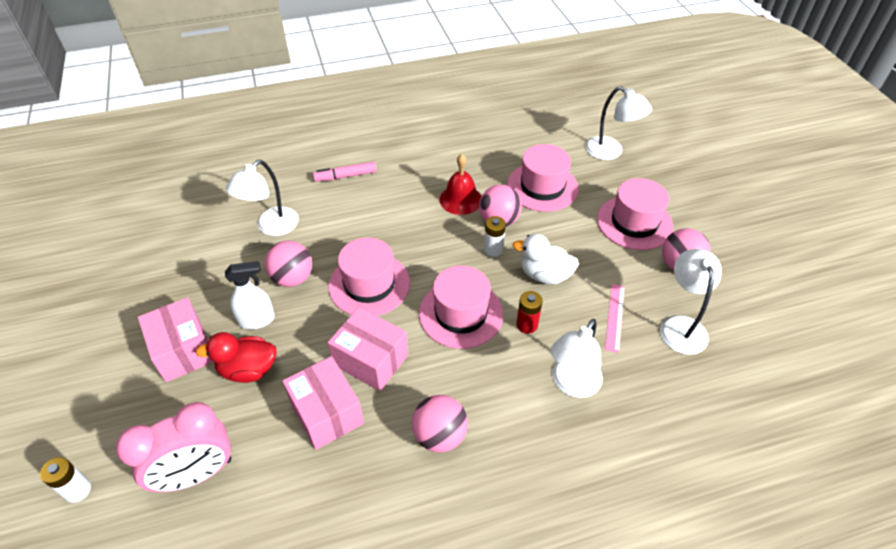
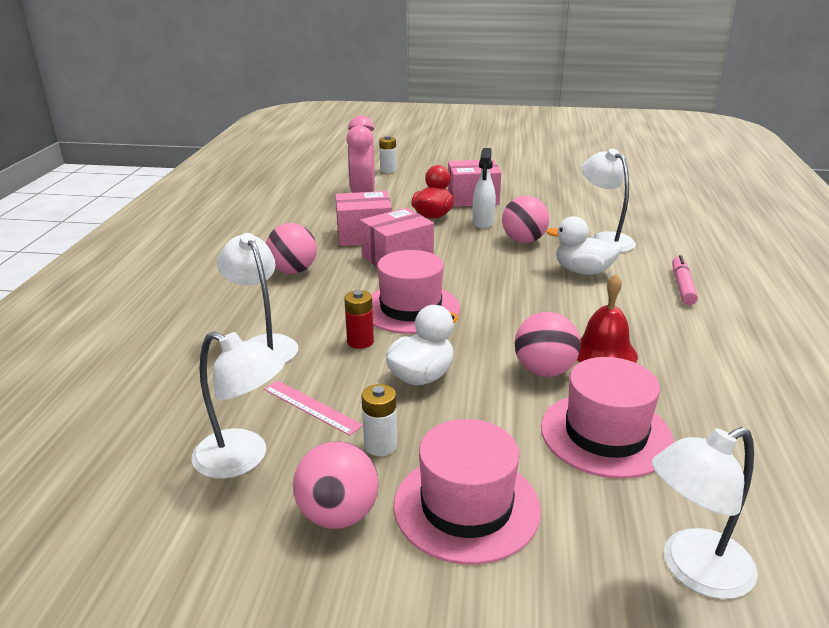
camera: 115 degrees right, 20 degrees down
(343, 229) = (583, 271): none -> white duck
(369, 284) = (489, 271): pink hat -> none
(493, 249) = (492, 352): white battery -> white battery (380, 445)

